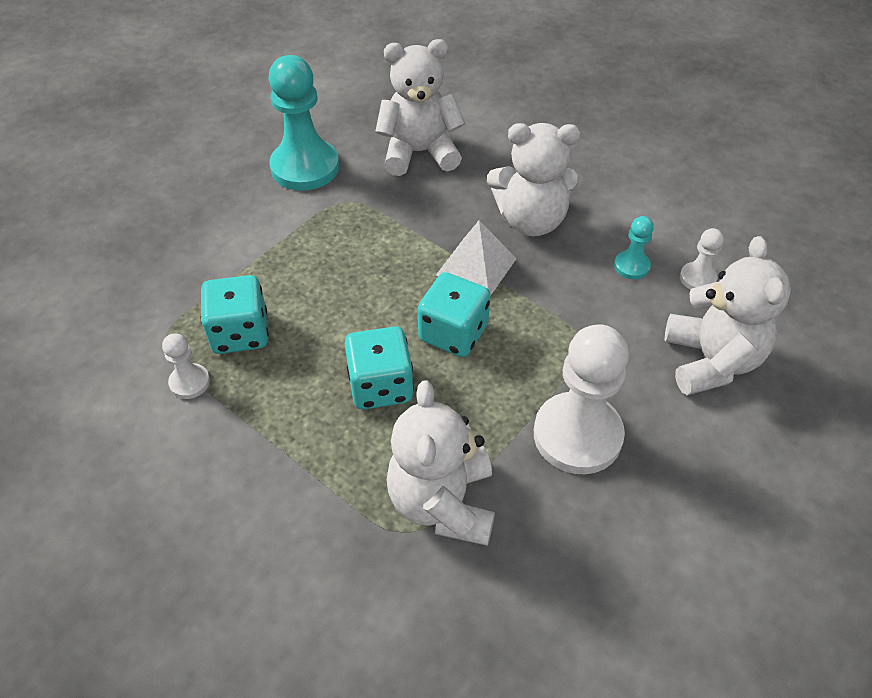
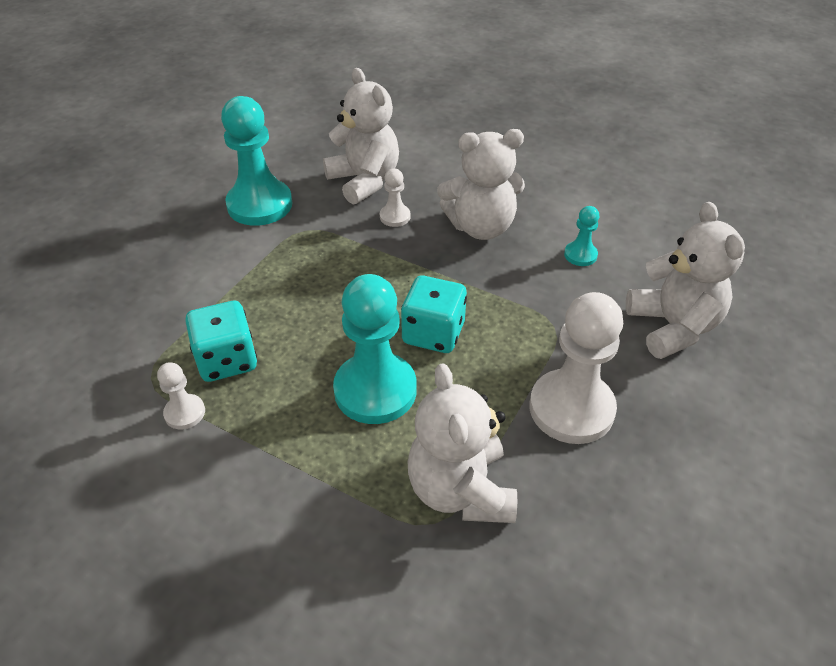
camera: 10 degrees left, 5 degrees down
(380, 386) = (375, 390): turquoise dice -> turquoise pawn
(419, 153) = (364, 181): white teddy bear -> white teddy bear turned 75 degrees clockwise
(476, 267) = (440, 272): white pyramid -> none
(697, 278) = (641, 258): white pawn -> white pawn (395, 217)

